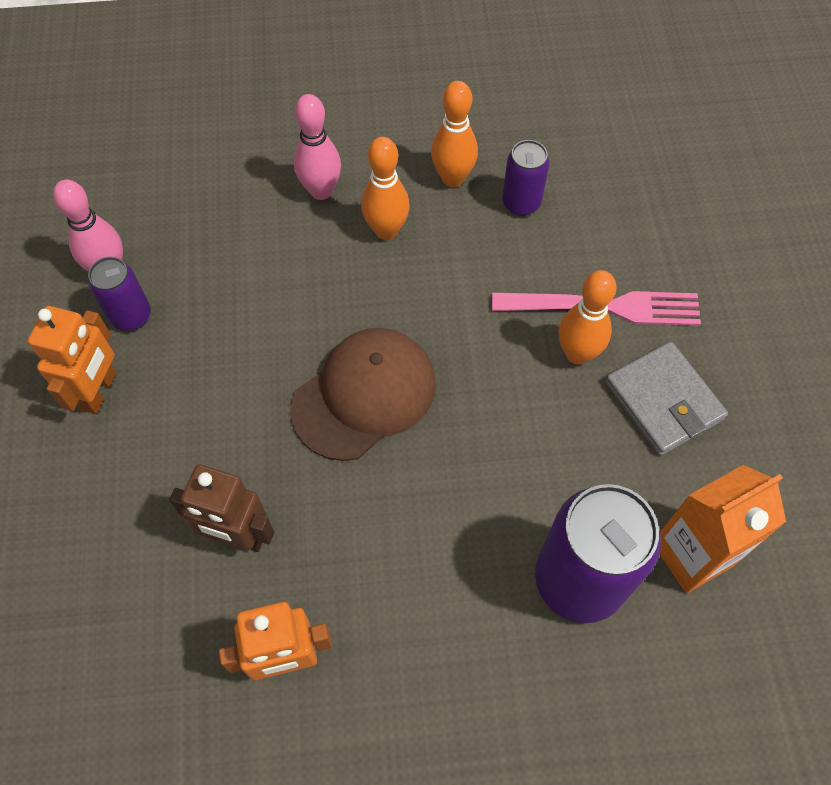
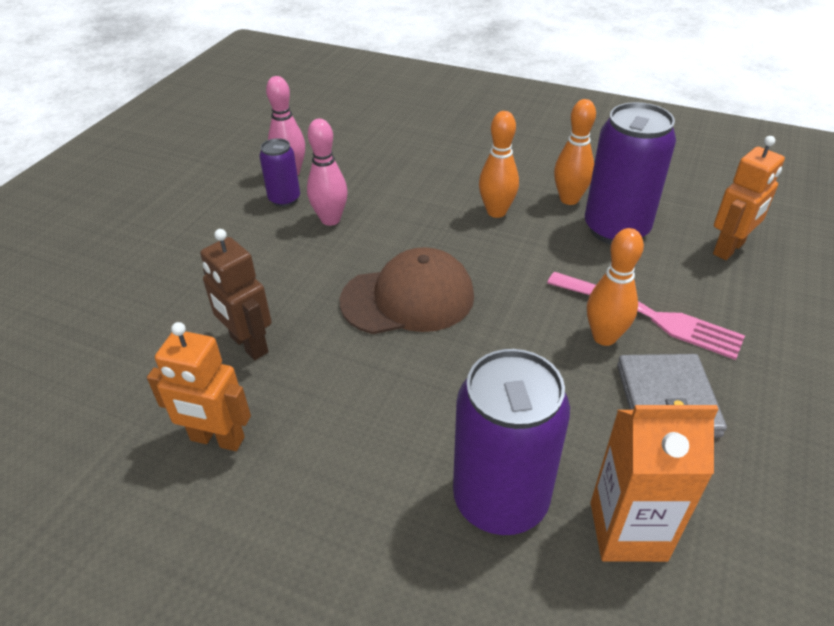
camera: 30 degrees right, 20 degrees down
(99, 391) = (230, 229): orange robot -> orange robot (729, 249)
(321, 191) = (464, 177): pink bowling pin -> pink bowling pin (330, 219)
(521, 203) = (616, 229): purple can -> purple can, size x1.91

